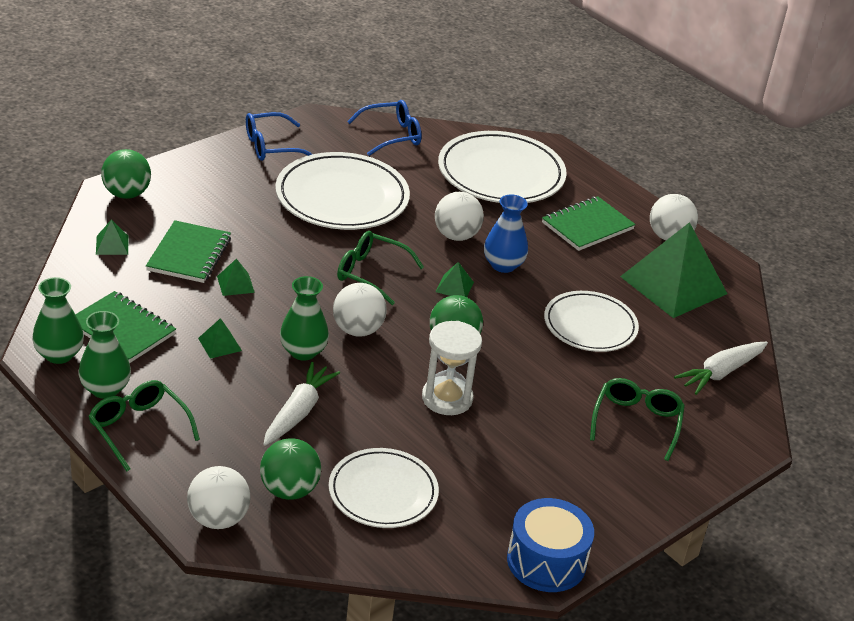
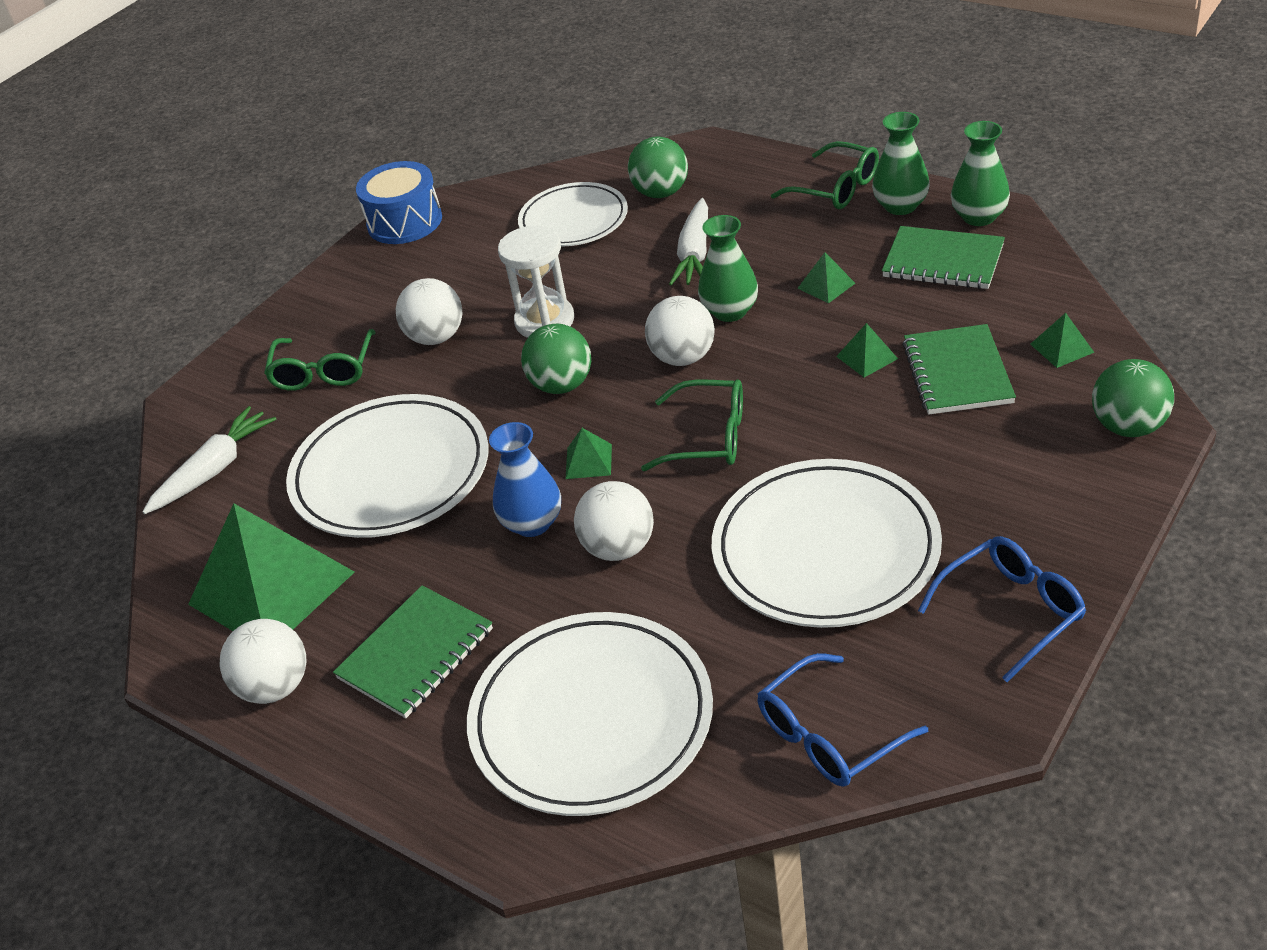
camera: 175 degrees right, 5 degrees up
(218, 519) = (708, 155): white ball -> white ball (436, 337)
(590, 326) = (391, 473): white plate -> white plate, size x1.53

